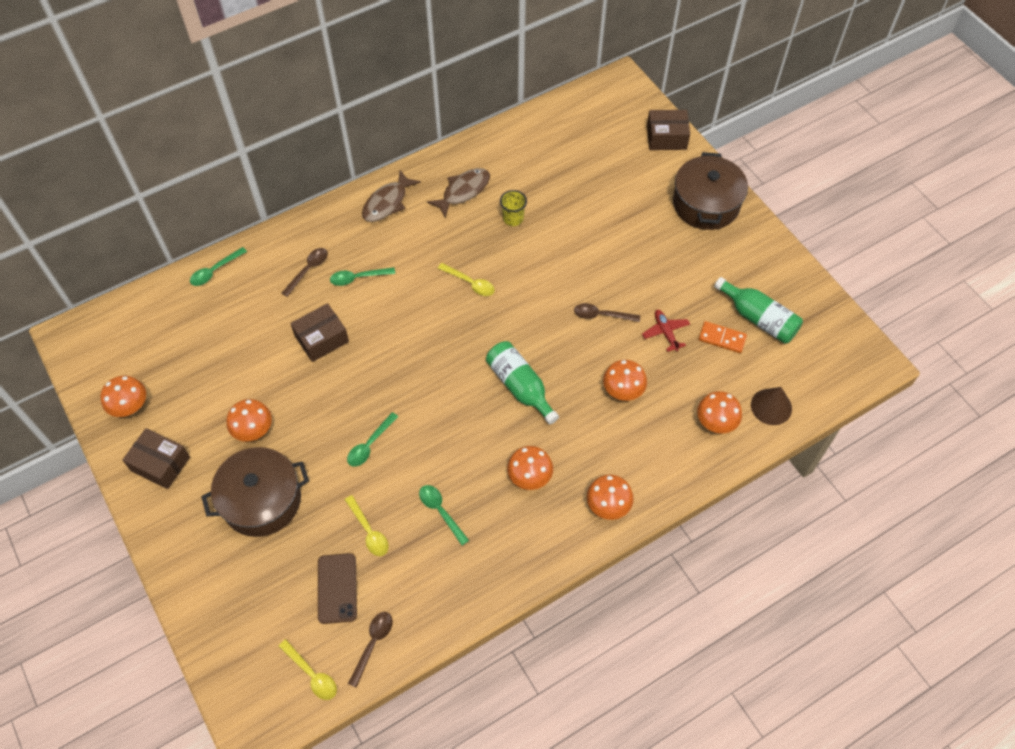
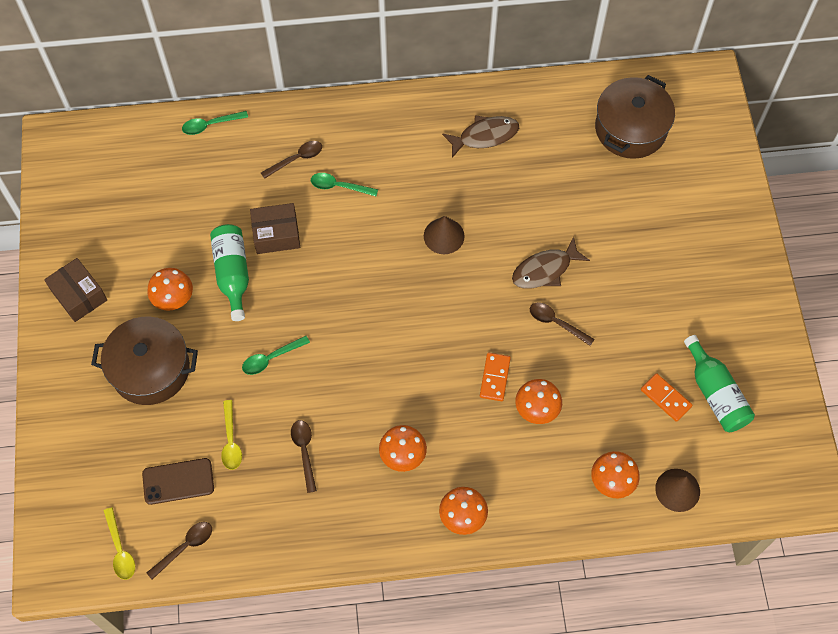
camera: 25 degrees right, 5 degrees up
(130, 407) = (77, 229): orange mushroom -> none
(337, 588) = (178, 481): brown phone -> brown phone turned 60 degrees clockwise
(387, 203) = (404, 119): brown fish -> brown fish (545, 270)
(440, 511) = (304, 451): green spoon -> brown spoon
(470, 283) = (444, 236): yellow spoon -> brown cone
(513, 218) = (520, 185): yellow cup -> none
(520, 386) = (439, 362): green bottle -> green bottle (233, 274)
(574, 380) = (494, 378): none -> orange domino
(665, 332) = (611, 368): red plane -> none
(666, 137) = (724, 158): brown box -> none
(706, 204) = (727, 248): brown pot -> brown pot (630, 129)

